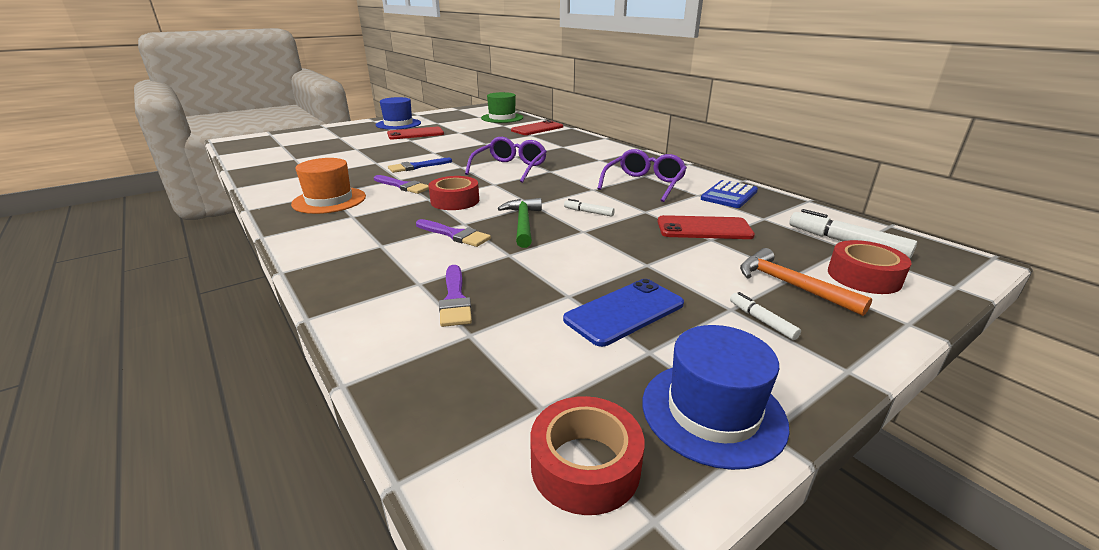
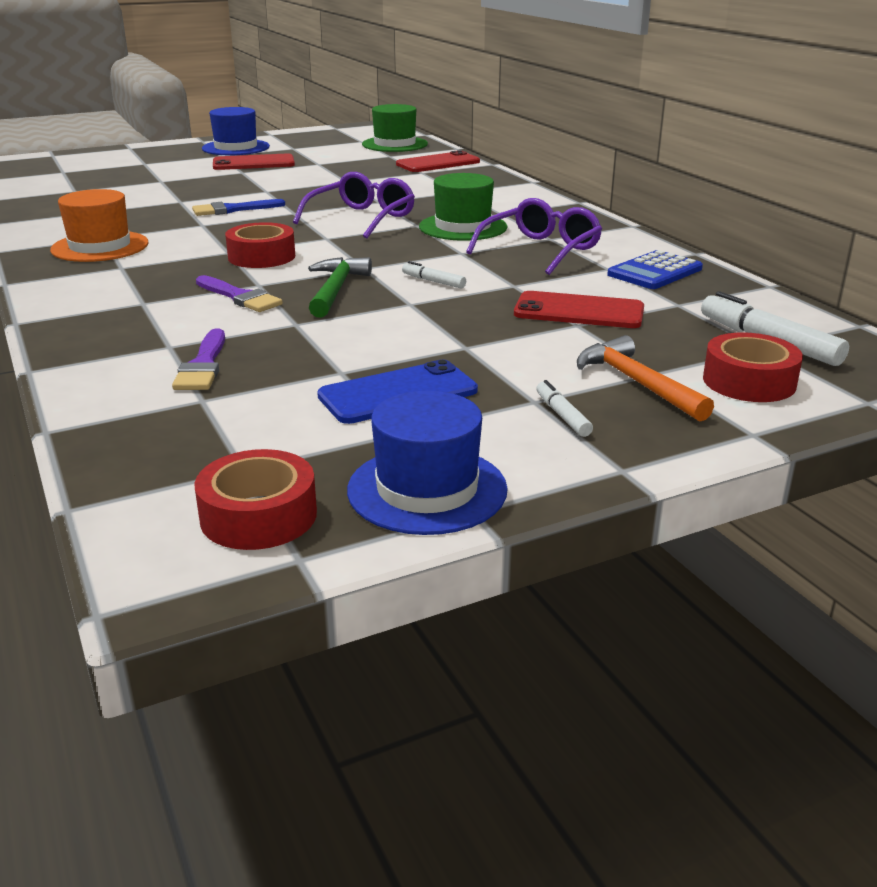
camera: 10 degrees right, 0 degrees up
(403, 186) = (202, 234): purple brush -> none
(581, 171) = (463, 227): none -> green hat

